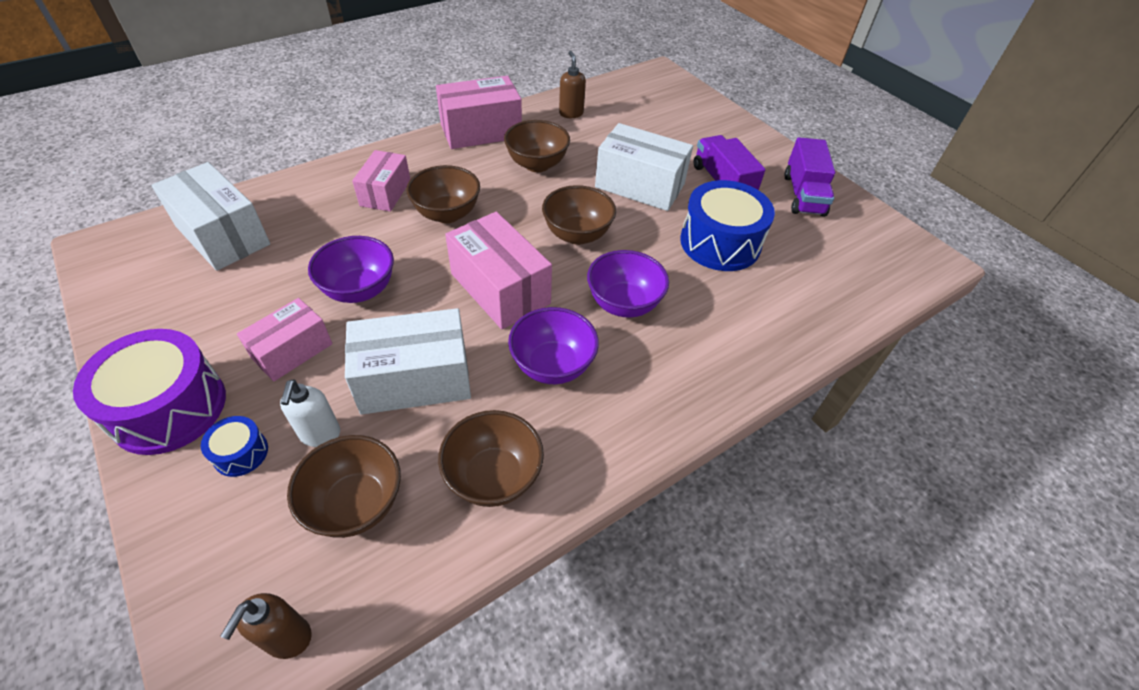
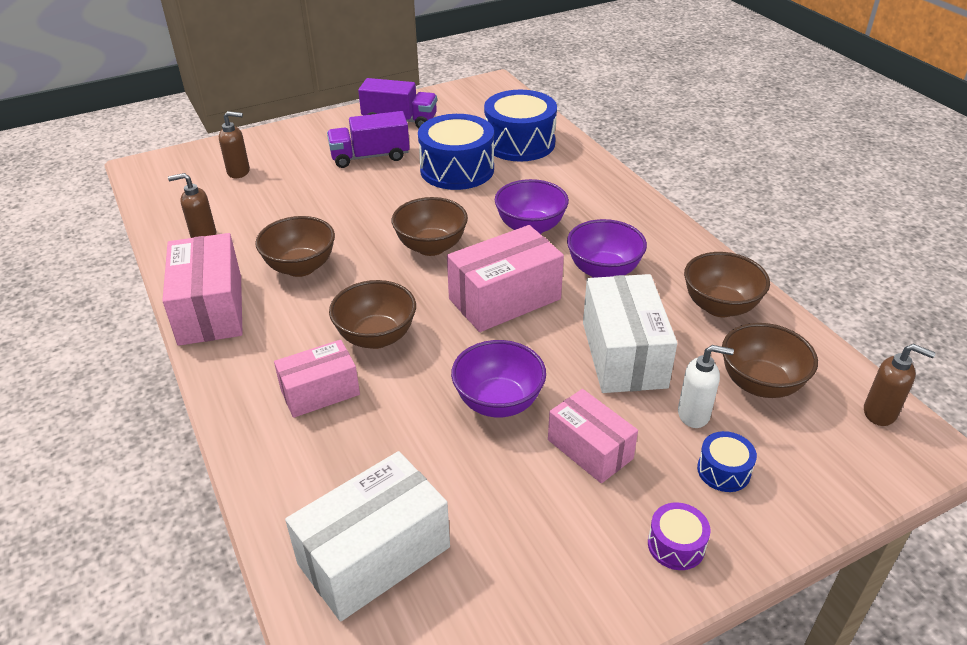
camera: 80 degrees left, 10 degrees down
(169, 408) = (676, 545): purple drum -> purple drum, size x0.46
(385, 193) = (320, 392): pink box -> pink box turned 45 degrees counterclockwise
(639, 186) = (361, 203): white box -> none
(668, 115) = (239, 172): none -> brown soap dispenser
(798, 290) = (519, 143): none -> blue drum

